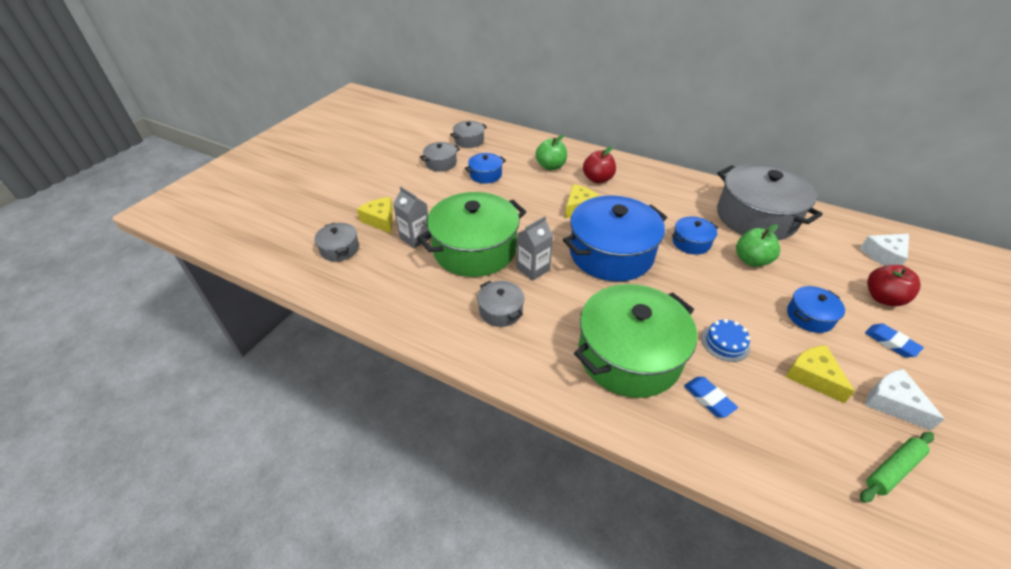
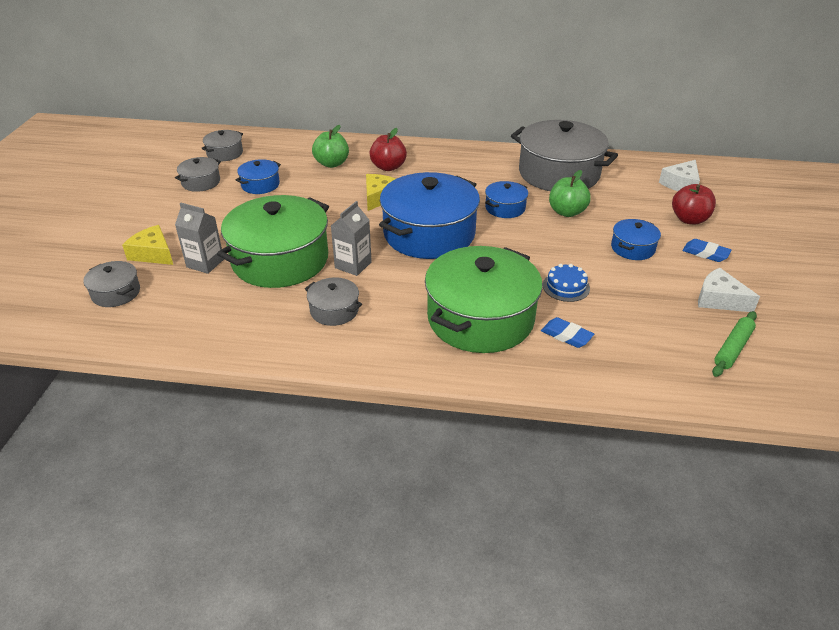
camera: 20 degrees left, 5 degrees down
(813, 376) = (650, 295): yellow cheese -> none

